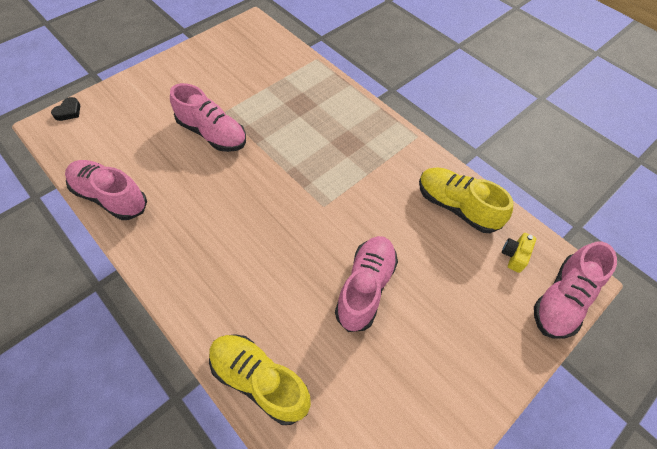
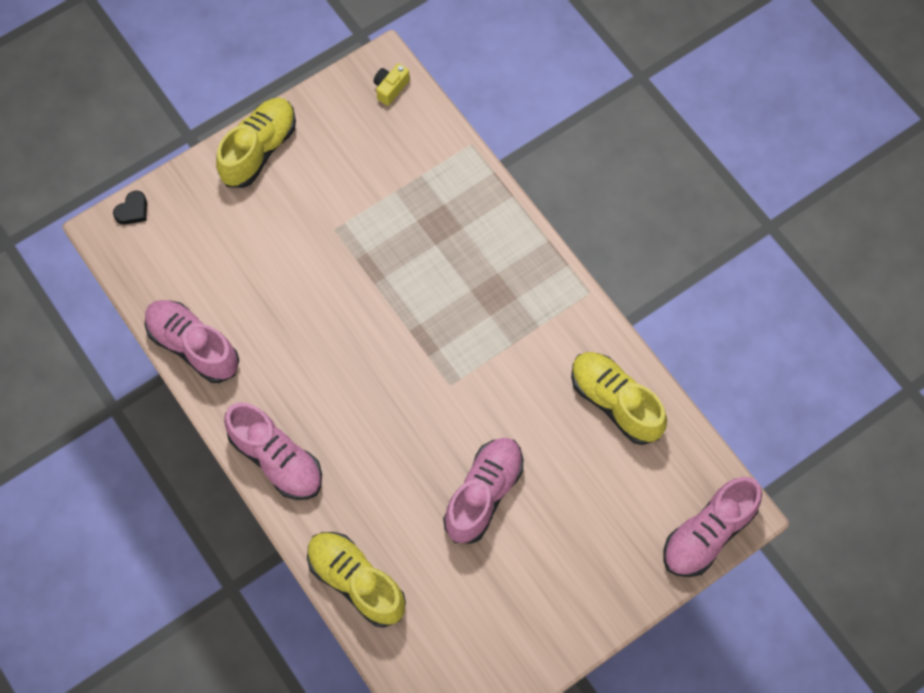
camera: 10 degrees right, 10 degrees up
(167, 71) = (259, 150): none -> yellow shoe
(212, 133) = (318, 263): pink shoe -> pink shoe (277, 459)
(514, 255) = (668, 474): yellow camera -> yellow camera (390, 88)

